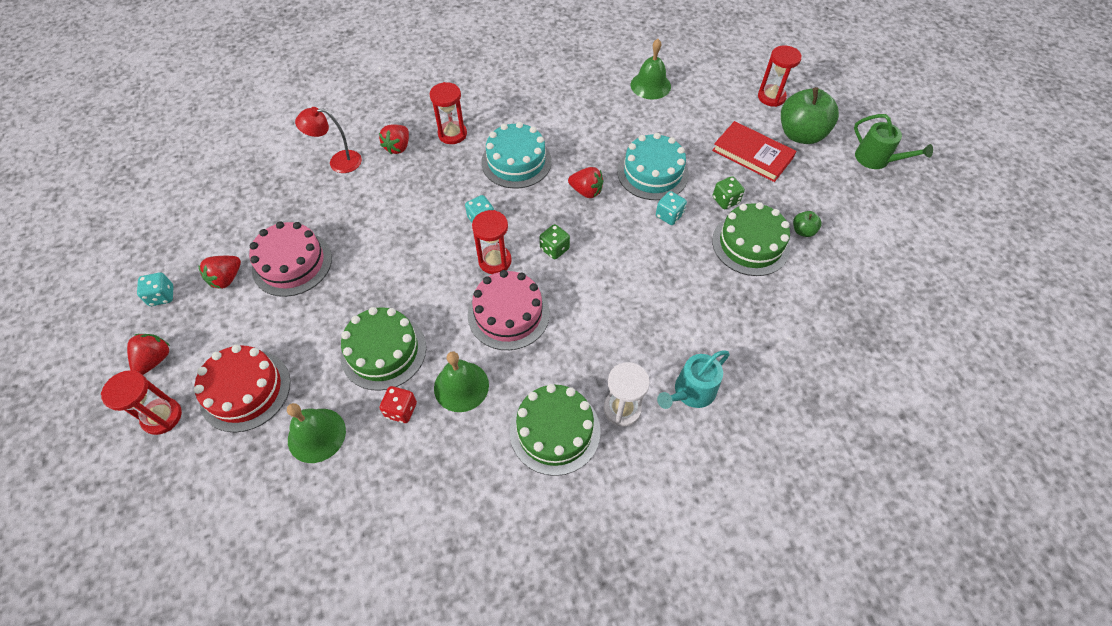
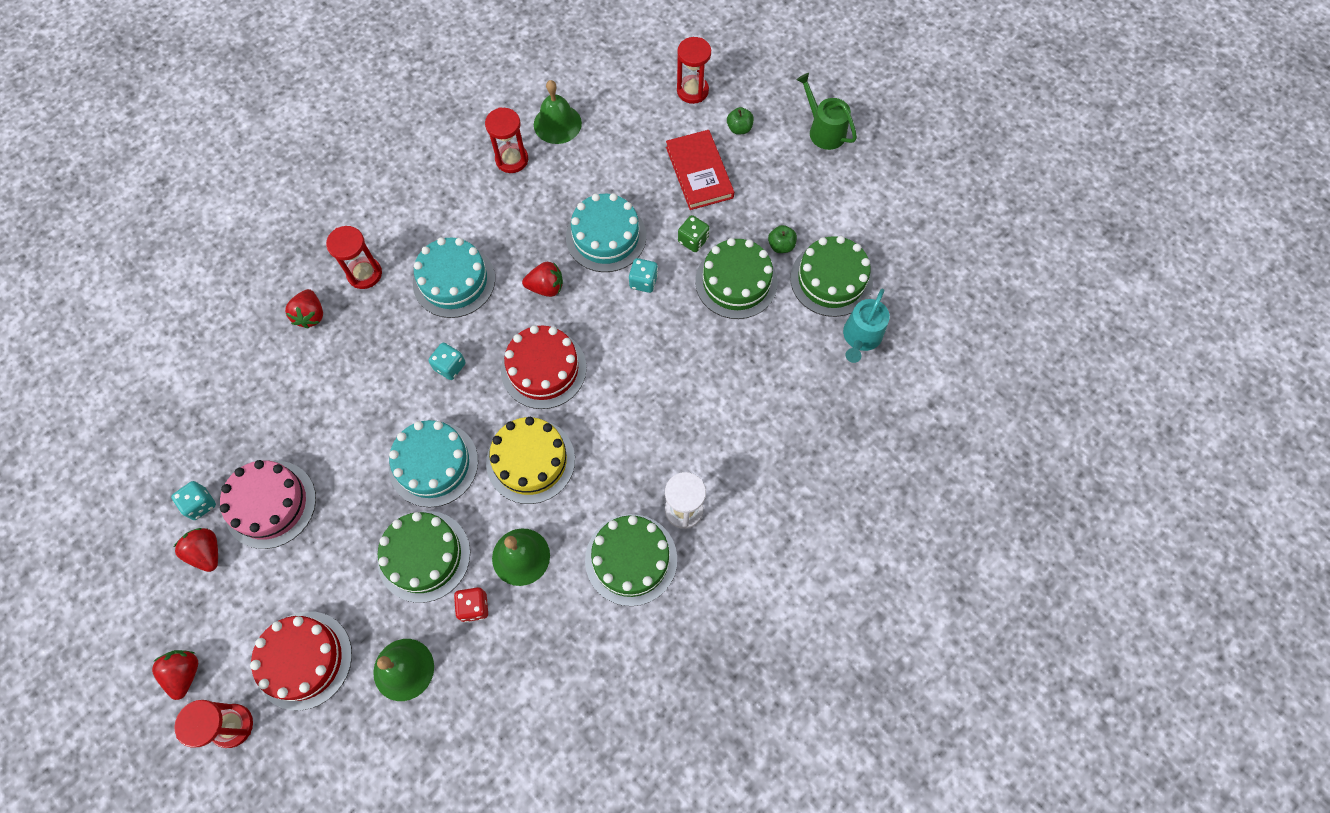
camera: 25 degrees left, 10 degrees up
(162, 296) = (146, 603): turquoise dice -> turquoise dice (200, 504)
(227, 279) = (207, 552): red strawberry -> red strawberry turned 135 degrees clockwise
(338, 162) = (251, 362): red lamp -> none
(430, 284) = (433, 464): none -> turquoise cake
(495, 261) = (488, 408): red hourglass -> red hourglass (512, 159)
(508, 314) = (530, 461): pink cake -> yellow cake
(554, 249) = (543, 369): green dice -> red cake
(691, 392) = (740, 465): turquoise watering can -> turquoise watering can (861, 337)
(752, 154) = (699, 172): red book -> red book turned 60 degrees clockwise
(800, 134) = (739, 128): green apple -> green apple, size x0.45
(840, 273) = (831, 279): none -> green cake
(876, 159) = (824, 130): green watering can -> green watering can turned 150 degrees counterclockwise

